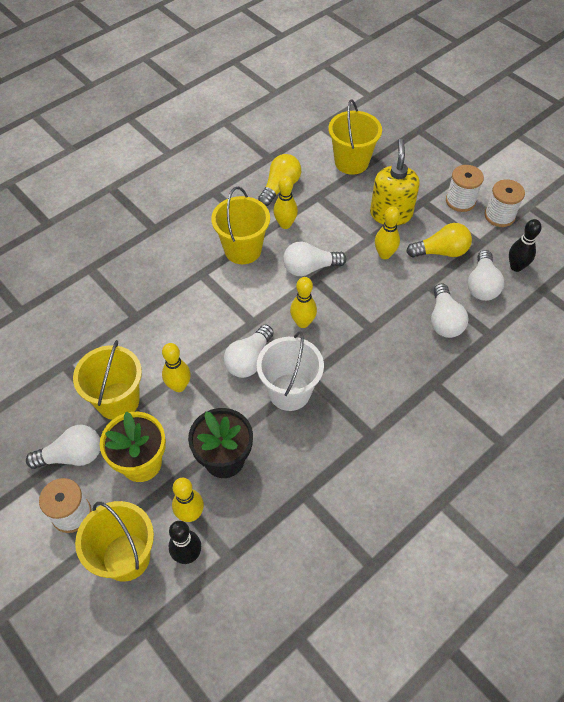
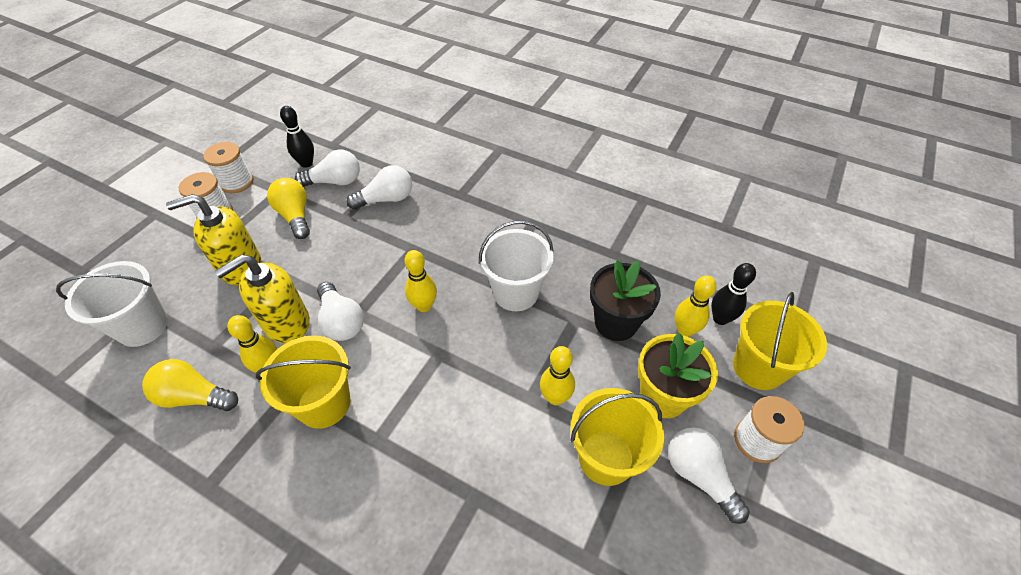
camera: 110 degrees left, 5 degrees down
(249, 360) = (491, 340): white light bulb -> none
(322, 236) = (286, 323): none -> yellow soap dispenser
(351, 162) = (142, 326): yellow bucket -> white bucket
(384, 254) = (307, 259): yellow bowling pin -> none

